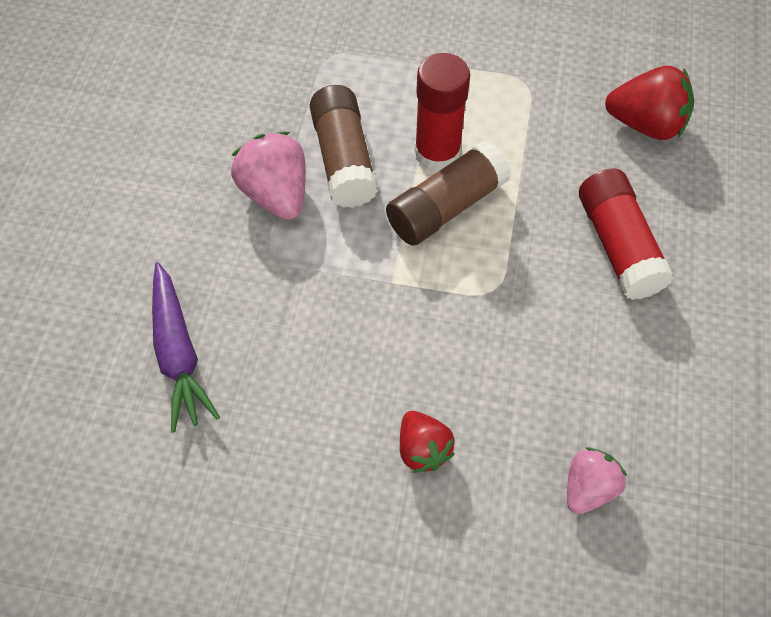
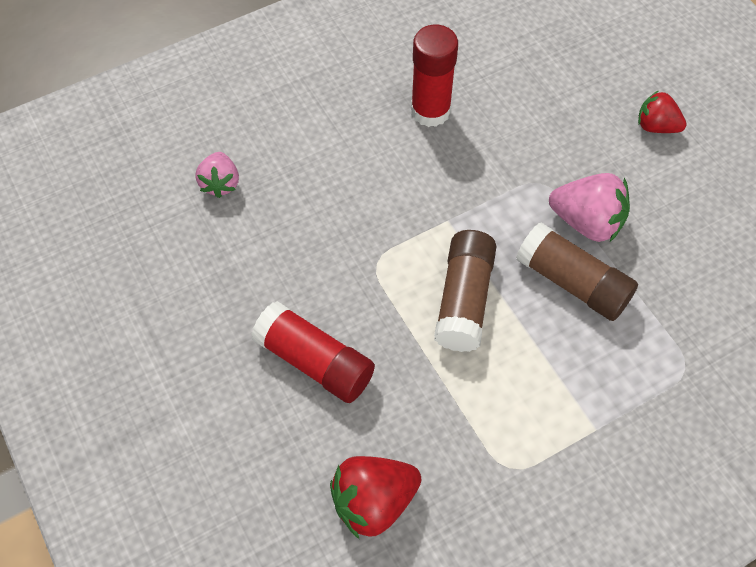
camera: 140 degrees right, 0 degrees up
(178, 353) = (526, 91): purple carrot -> none
(423, 449) = (335, 139): red strawberry -> red strawberry (656, 126)
(437, 153) = (513, 340): red glue stick -> red glue stick (430, 111)

